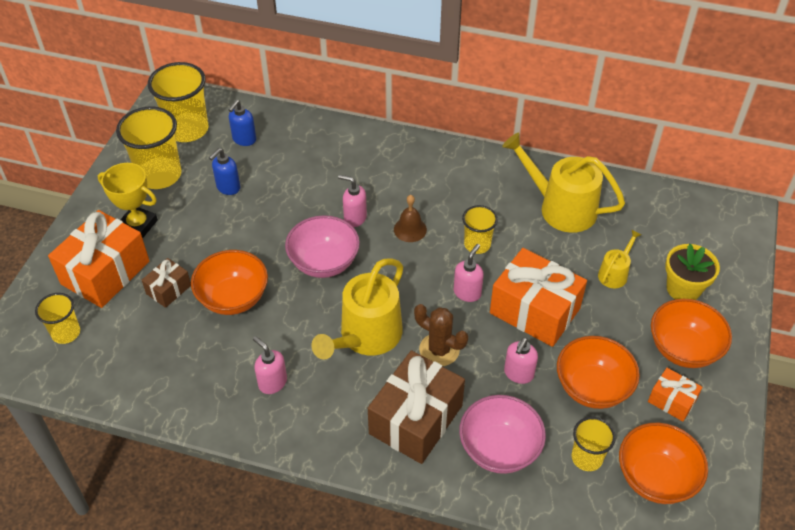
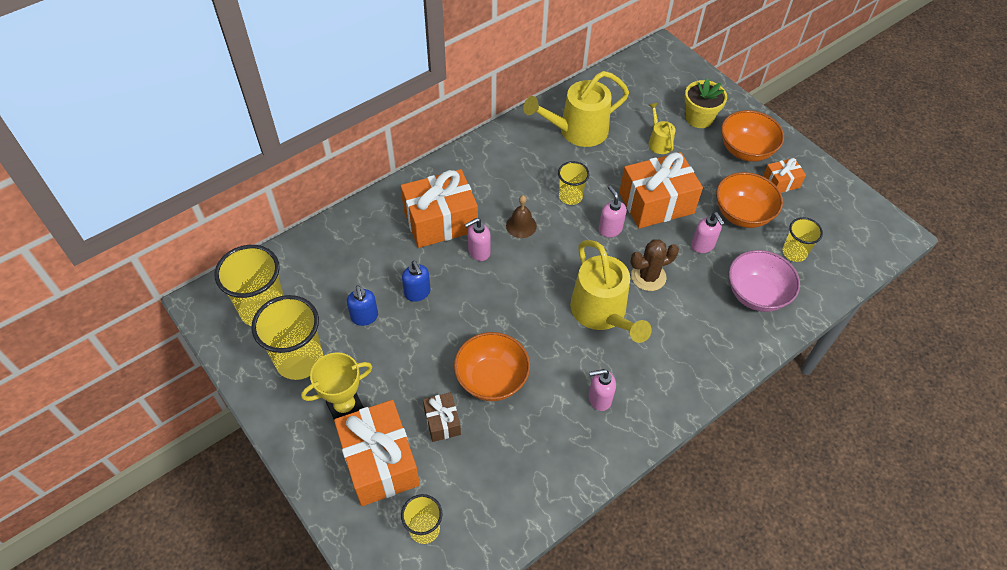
camera: 55 degrees left, 5 degrees up
(244, 139) = (319, 275): blue soap dispenser -> blue soap dispenser (417, 293)
(324, 262) = (507, 298): pink bowl -> none
(364, 176) = (440, 221): none -> orange gift
(416, 419) = (699, 327): brown gift -> none
(655, 478) = (831, 228): orange bowl -> none

